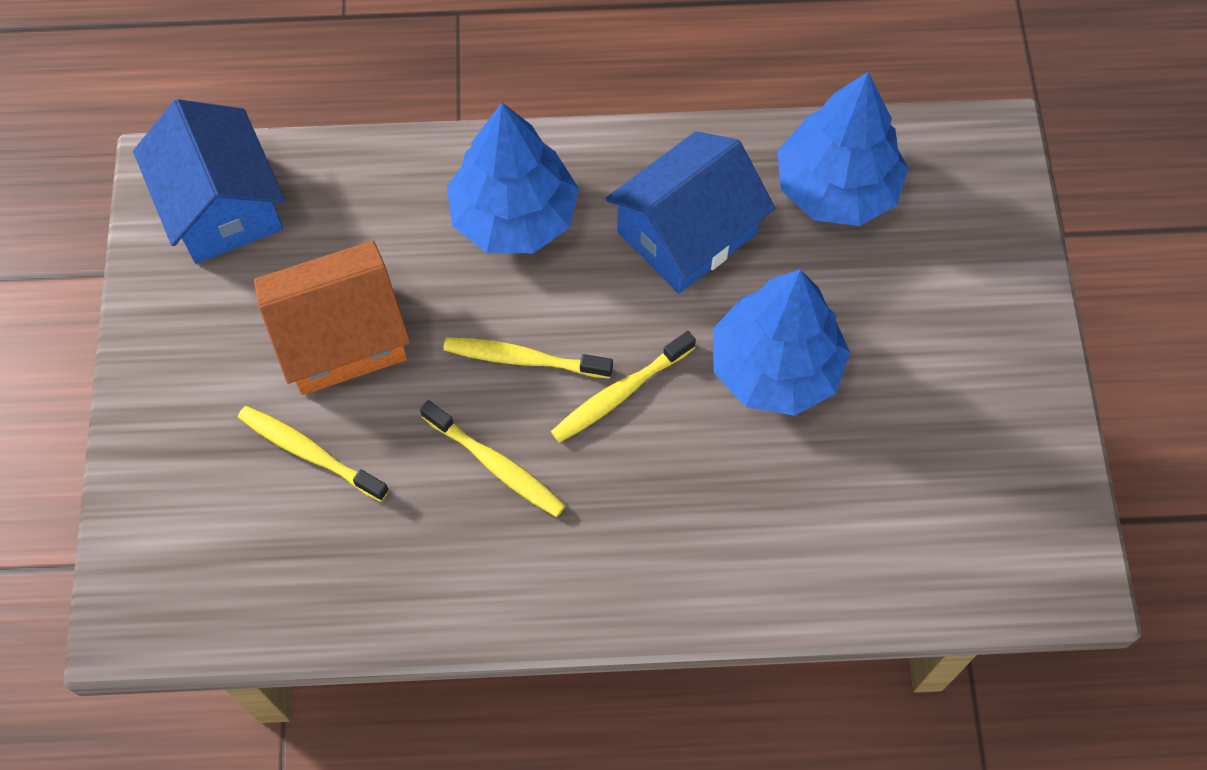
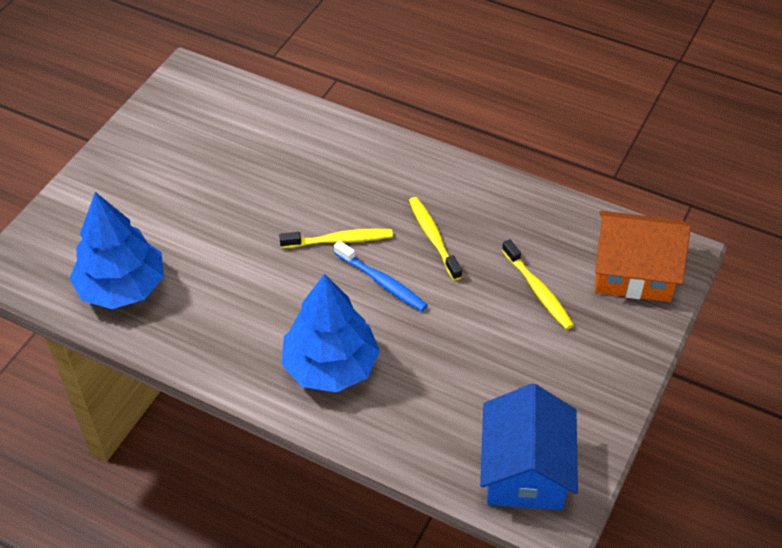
camera: 150 degrees left, 15 degrees down
(341, 337) = (486, 345): orange house -> orange house (633, 272)
(523, 359) = (382, 282): yellow toothbrush -> blue toothbrush
(687, 233) = (232, 304): blue house -> none
(775, 367) = (244, 214): blue tree -> none

